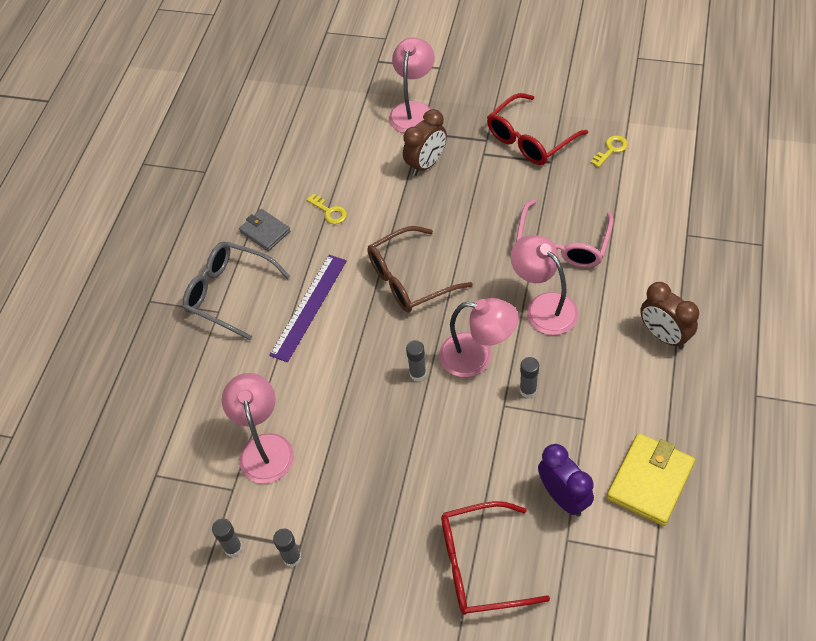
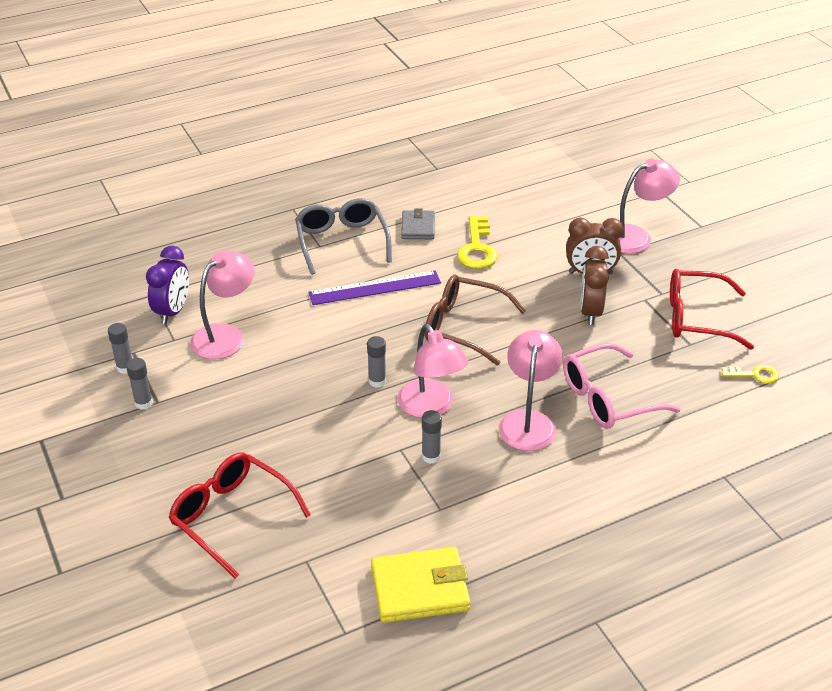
camera: 45 degrees right, 15 degrees down
(329, 211) = (477, 248): yellow key -> yellow key, size x1.73
(563, 497) = (346, 536): purple clock -> purple clock (173, 311)
(663, 335) = (588, 518): brown clock -> brown clock (590, 312)

